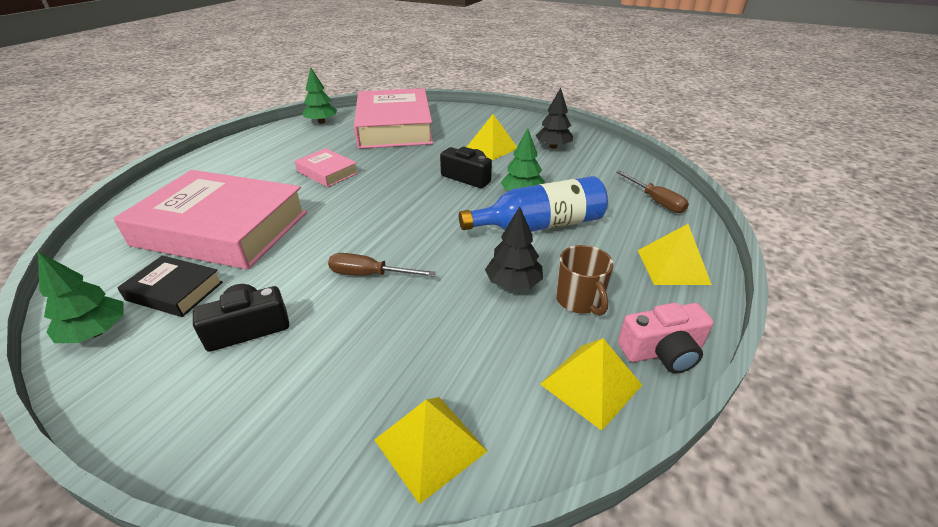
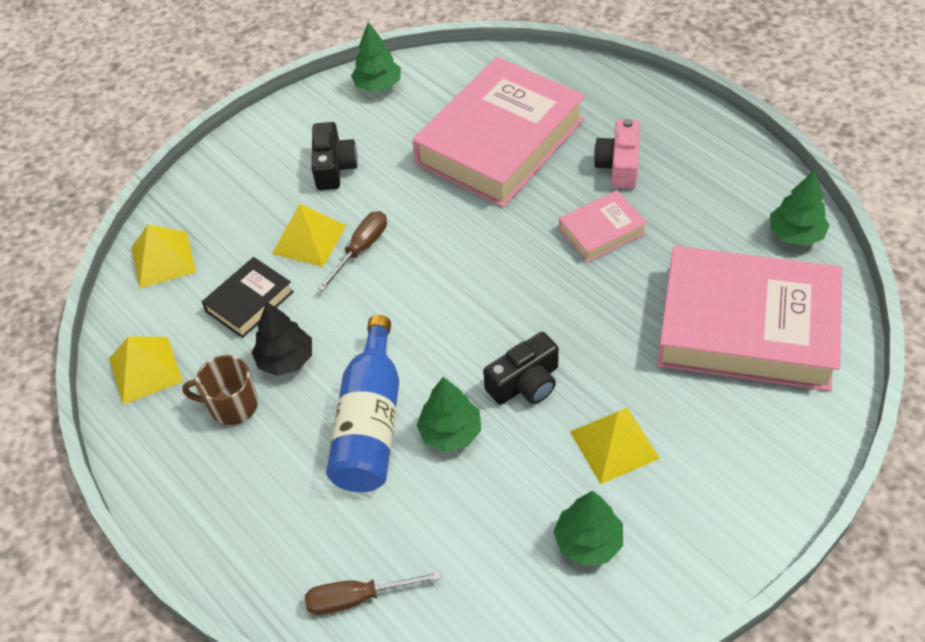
camera: 115 degrees right, 15 degrees up
(175, 291) = (408, 120): black book -> black book (249, 301)
(553, 147) = (588, 541): black tree -> green tree
(662, 351) = (139, 439): pink camera -> pink camera (619, 165)
(672, 266) = (227, 524): yellow pyramid -> yellow pyramid (309, 239)

